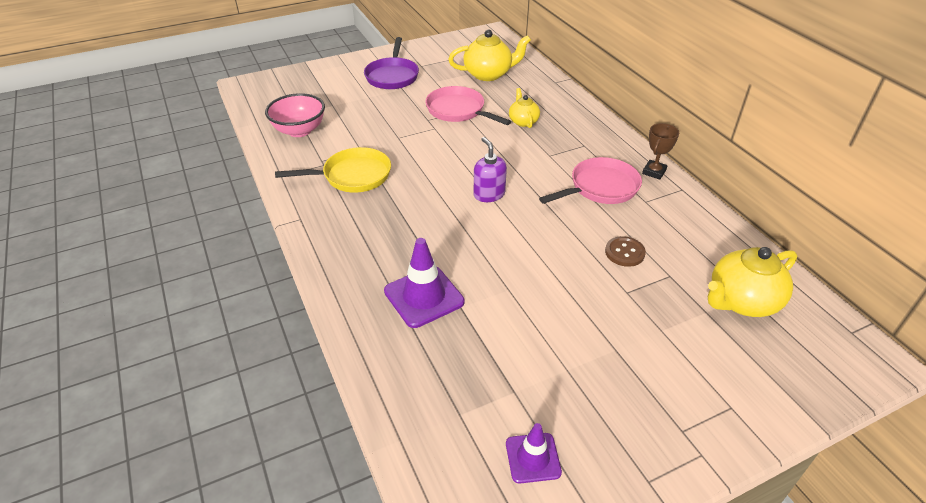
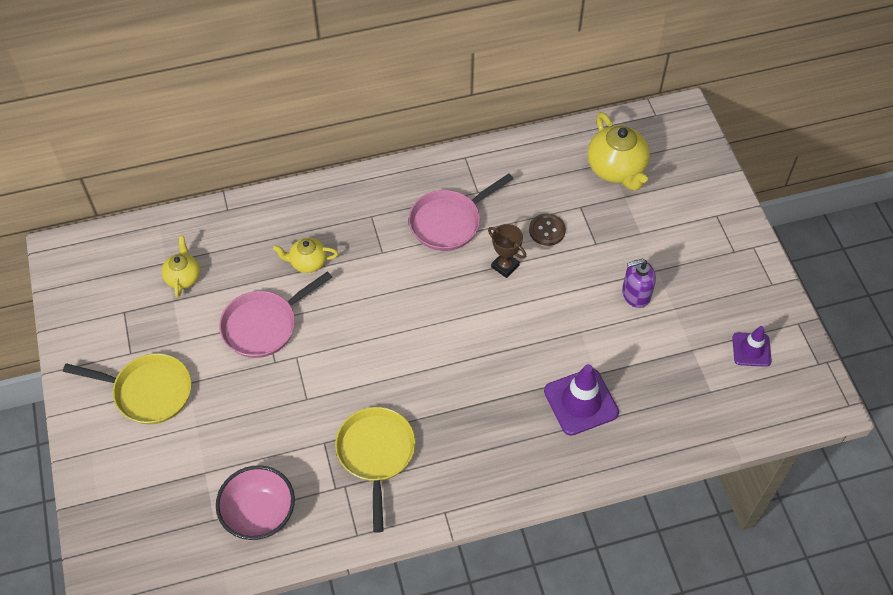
camera: 80 degrees left, 15 degrees up
(392, 76) = (148, 392): purple pan -> yellow pan
(488, 74) = (183, 277): yellow teapot -> yellow teapot, size x0.58
(489, 194) = (439, 322): purple soap dispenser -> purple soap dispenser (635, 294)
(600, 188) = (449, 222): pink pan -> pink pan turned 105 degrees counterclockwise
(654, 172) = (433, 170): brown trophy -> brown trophy (505, 266)

